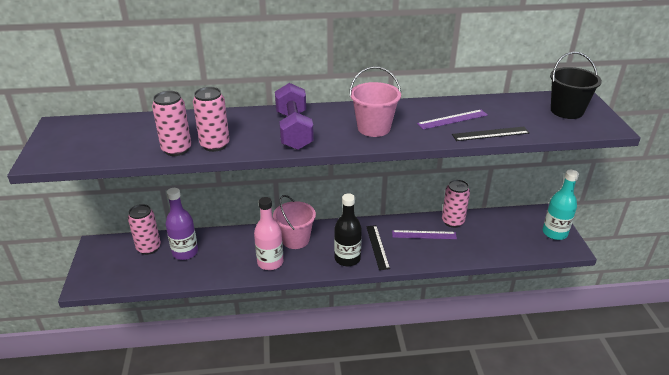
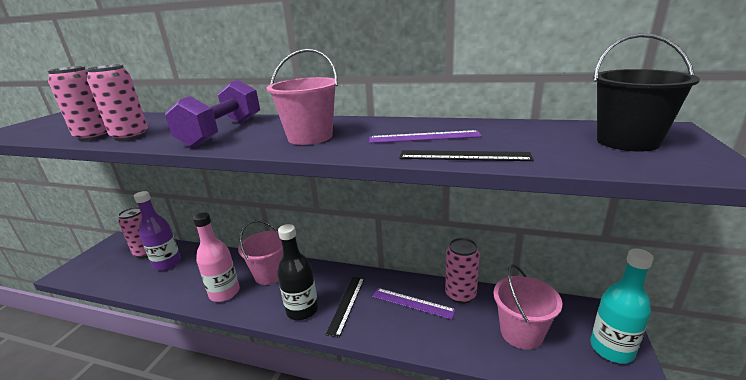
camera: 25 degrees right, 10 degrees down
(502, 236) = (521, 333): none -> pink bucket

